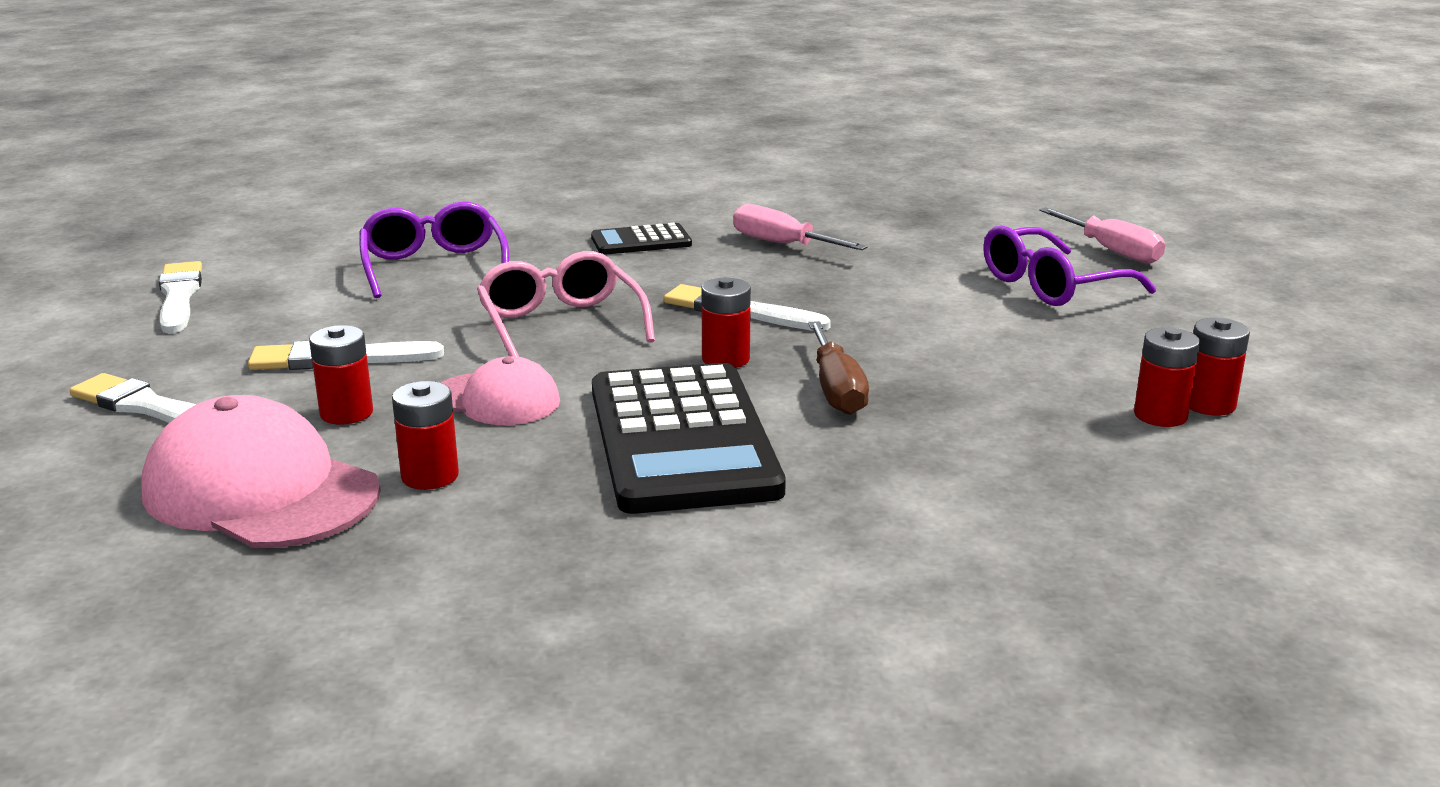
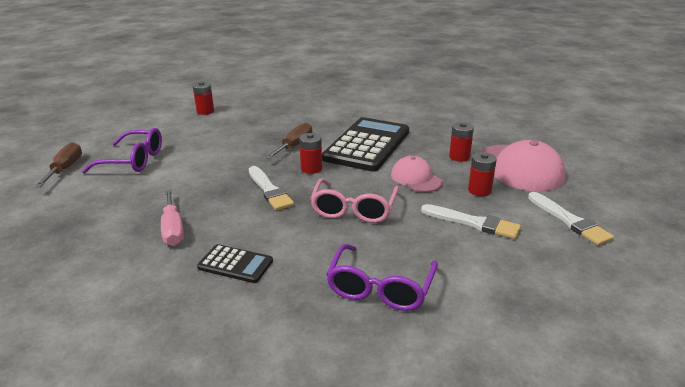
camera: 145 degrees left, 5 degrees up
(179, 296) = (565, 320): white brush -> none
(1111, 251) = (65, 169): pink screwdriver -> brown screwdriver
(1160, 415) = (224, 113): red battery -> none

